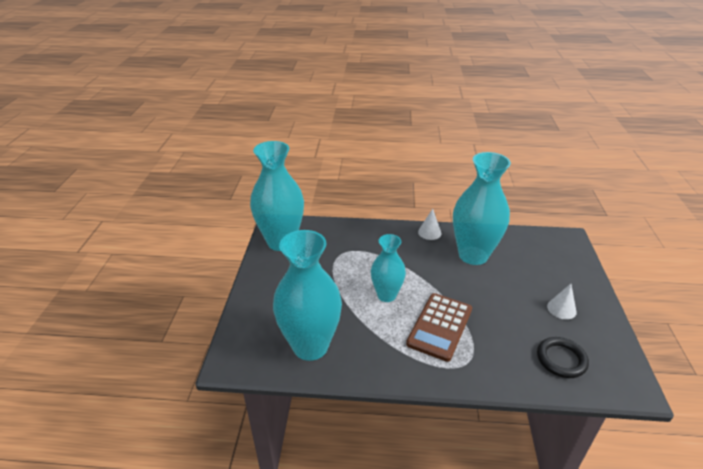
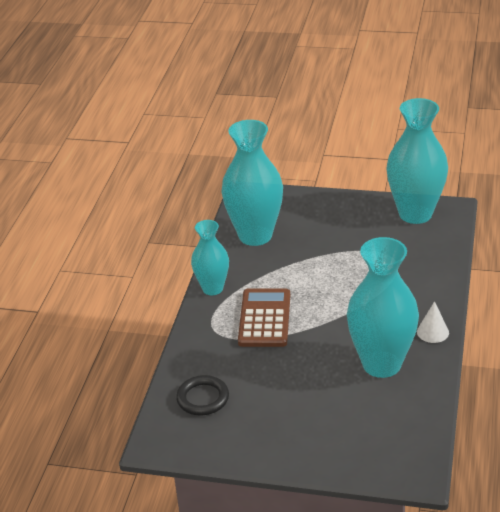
camera: 100 degrees right, 0 degrees up
(386, 295) = (316, 286): turquoise vase -> turquoise vase (212, 288)
(440, 326) = (264, 318): brown calculator -> brown calculator turned 60 degrees clockwise
(561, 309) = (275, 420): white cone -> none

